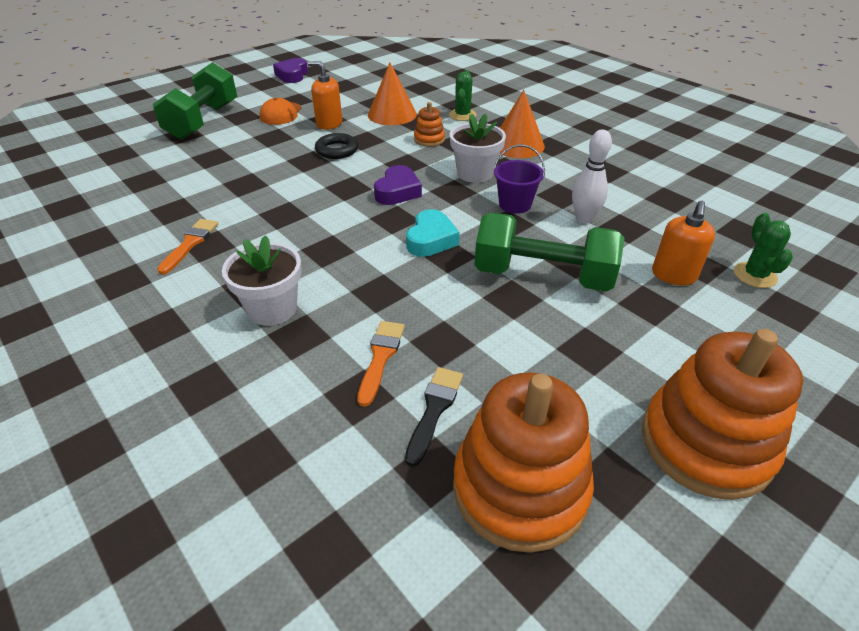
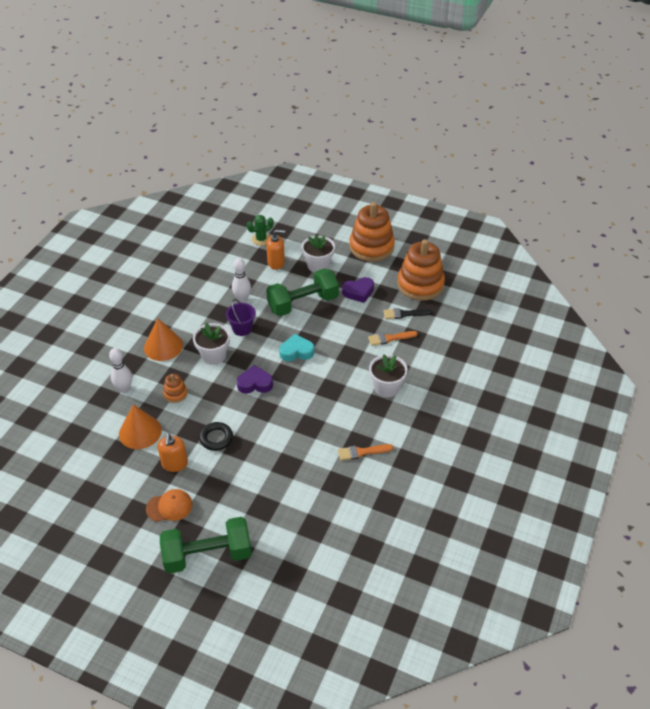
camera: 115 degrees left, 5 degrees up
(292, 75) = (76, 547): purple heart -> purple heart (358, 292)
(462, 115) = (124, 389): green cactus -> white bowling pin
(542, 276) = (303, 303): green dumbbell -> green dumbbell turned 75 degrees clockwise
(651, 327) = (318, 265): none -> white flower pot

